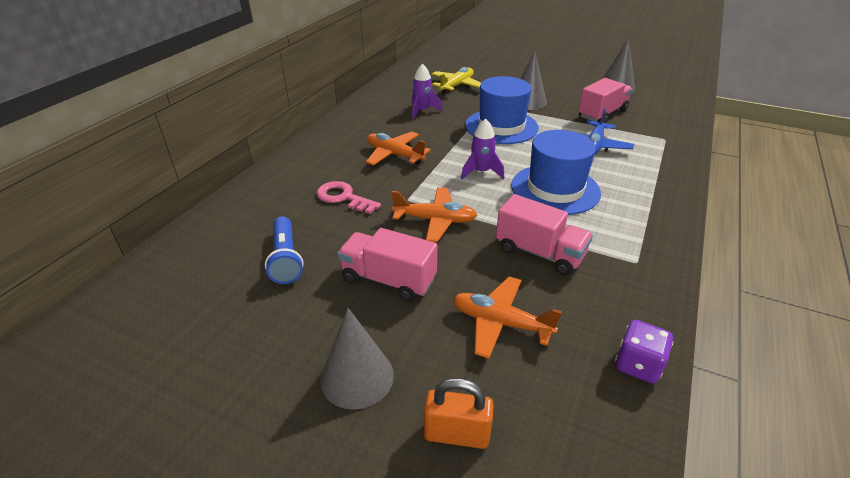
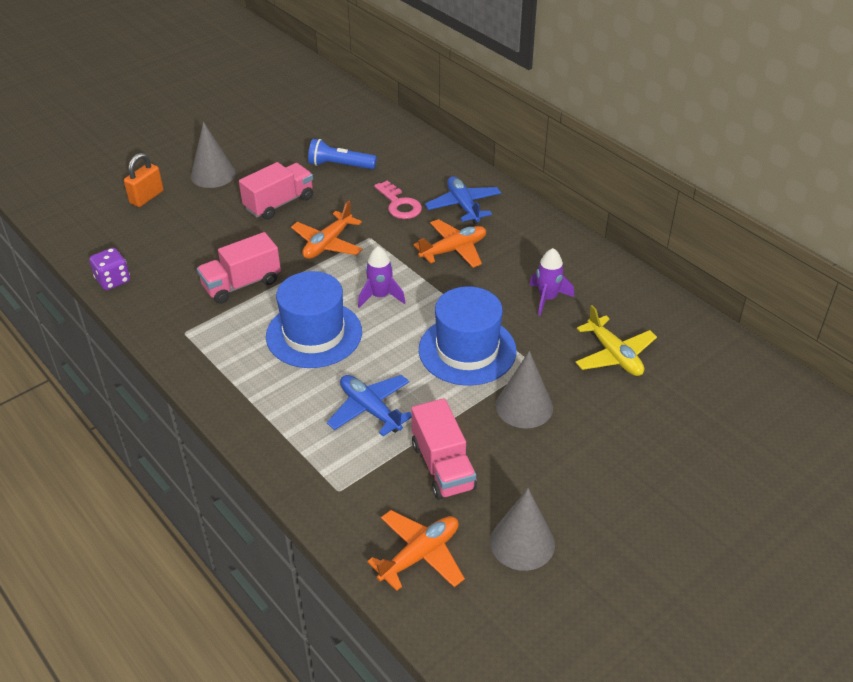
camera: 115 degrees right, 5 degrees up
(327, 164) = (463, 206): none -> blue plane
(343, 197) = (399, 204): pink key -> pink key turned 90 degrees clockwise
(500, 323) = (197, 238): orange plane -> orange plane (420, 555)

